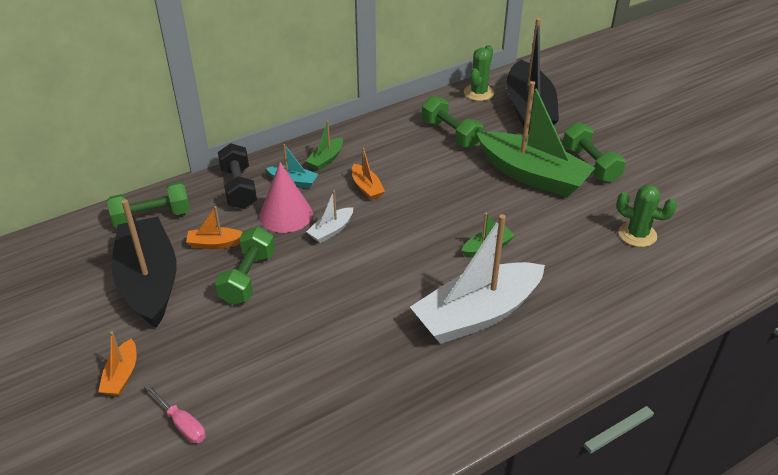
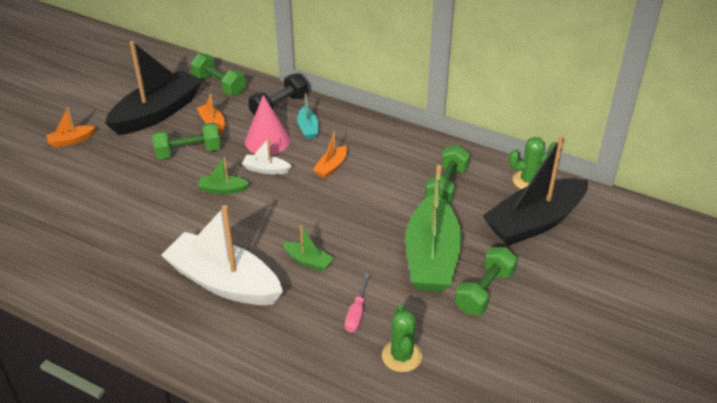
camera: 60 degrees right, 0 degrees up
(182, 423) = (44, 182): pink screwdriver -> pink screwdriver (356, 313)
(326, 159) = (349, 133): green boat -> green boat (223, 189)

